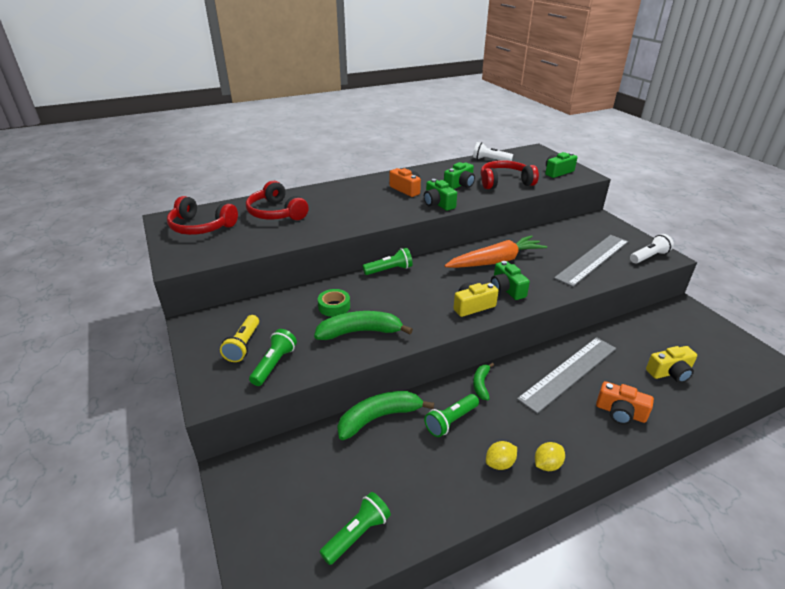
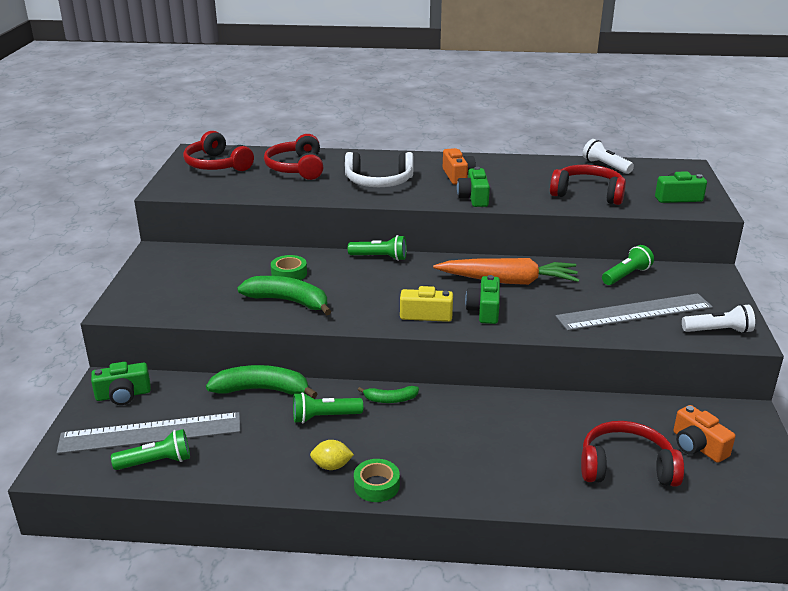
camera: 30 degrees right, 5 degrees down
(243, 345) = (179, 280): yellow flashlight -> none
(274, 364) = (188, 302): green flashlight -> green flashlight (626, 275)
(355, 208) = (379, 182): none -> white headphones
(460, 185) = (527, 184): green camera -> green camera (123, 395)
(481, 384) = (390, 399): green banana -> green banana turned 135 degrees counterclockwise
(547, 464) = (376, 485): yellow lemon -> green tape
(569, 373) = (499, 424): grey ruler -> grey ruler (151, 433)
(620, 412) = (512, 477): orange camera -> orange camera (697, 446)
(670, 372) = (626, 467): yellow camera -> red headphones

